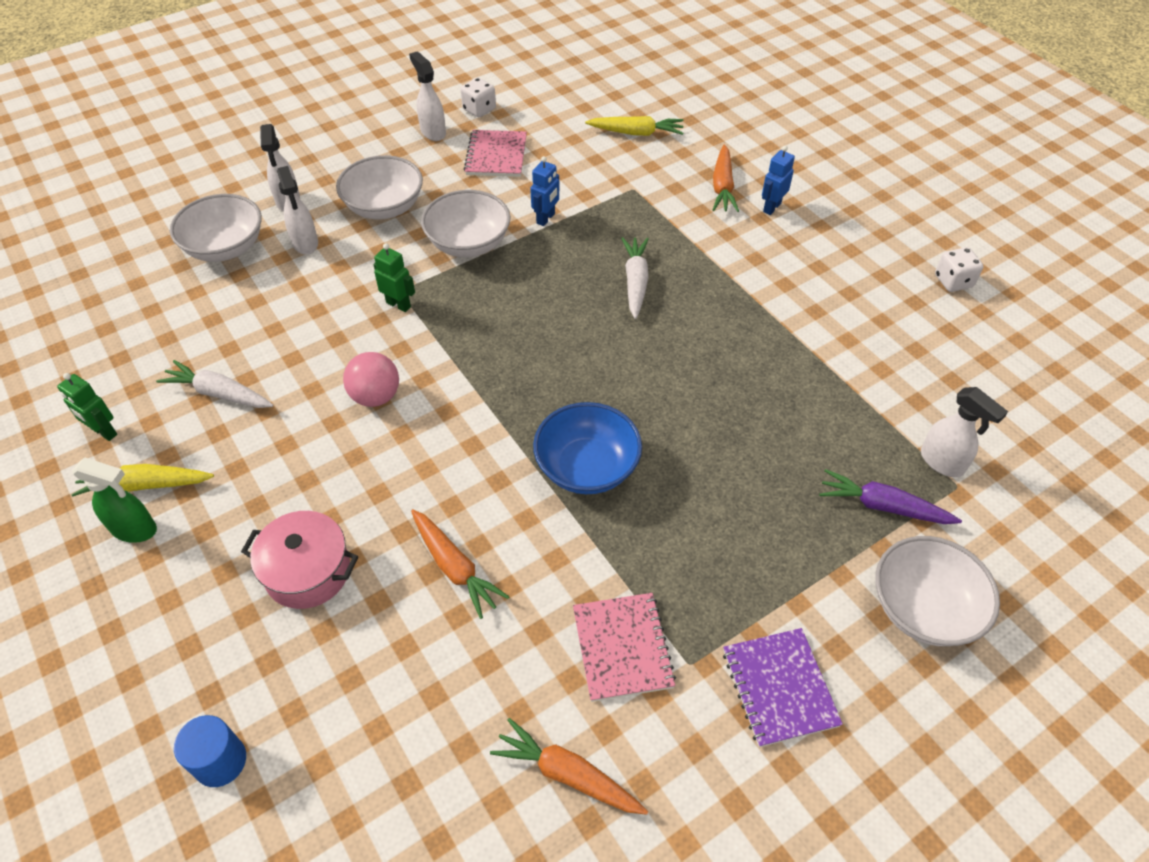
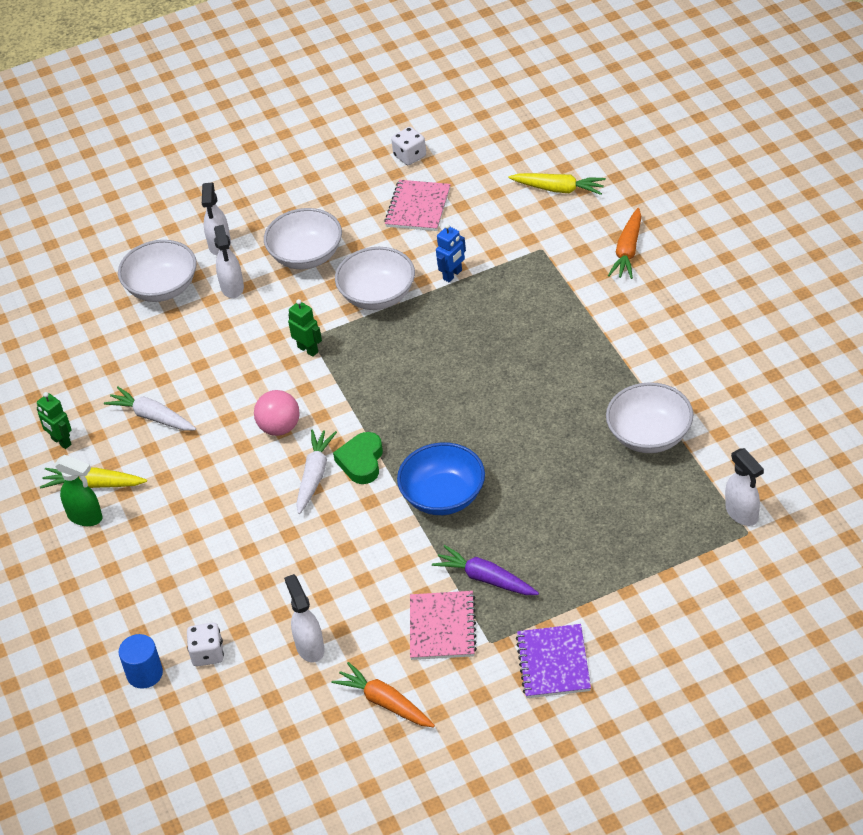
camera: 15 degrees right, 5 degrees down
(308, 571) = (214, 557): pink pot -> none
(433, 132) = (361, 179): white spray bottle -> white spray bottle (310, 647)
(455, 567) = (325, 562): orange carrot -> none
(480, 431) = (361, 461): none -> green heart
(635, 282) = (521, 341): white carrot -> white carrot (314, 475)
(771, 207) = (668, 275): blue robot -> none
(883, 506) = (679, 544): purple carrot -> purple carrot (486, 578)
(923, 608) = (684, 619): white bowl -> white bowl (649, 435)
(953, 281) = (816, 357): white dice -> white dice (207, 654)

